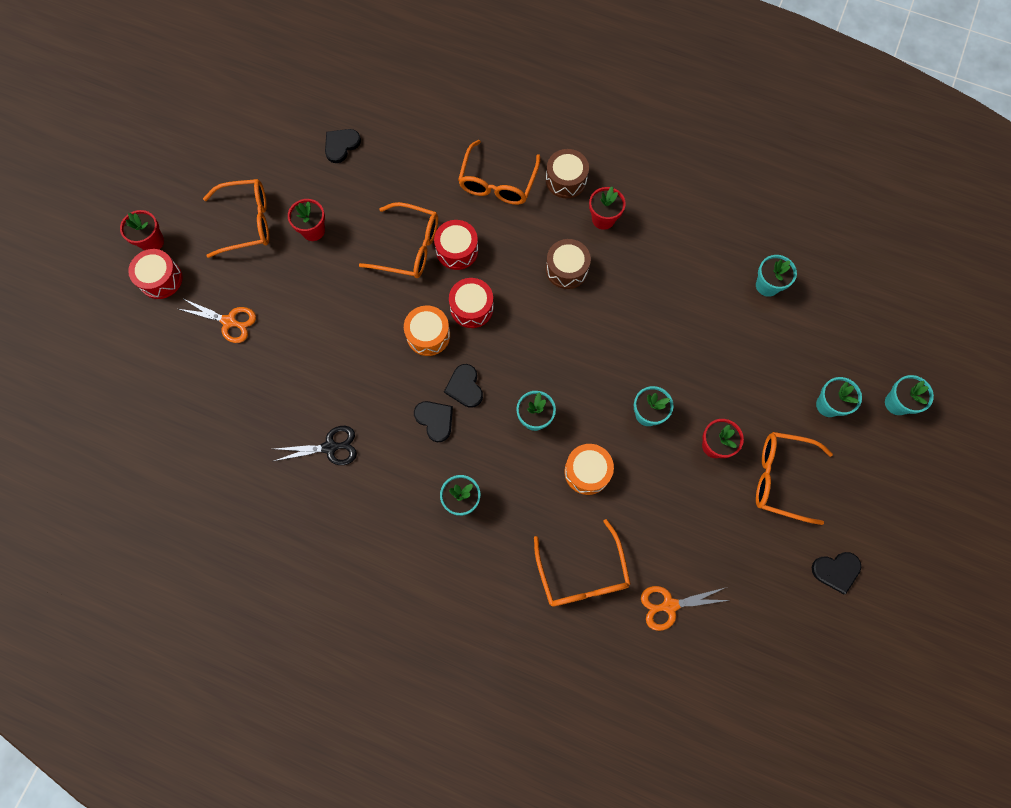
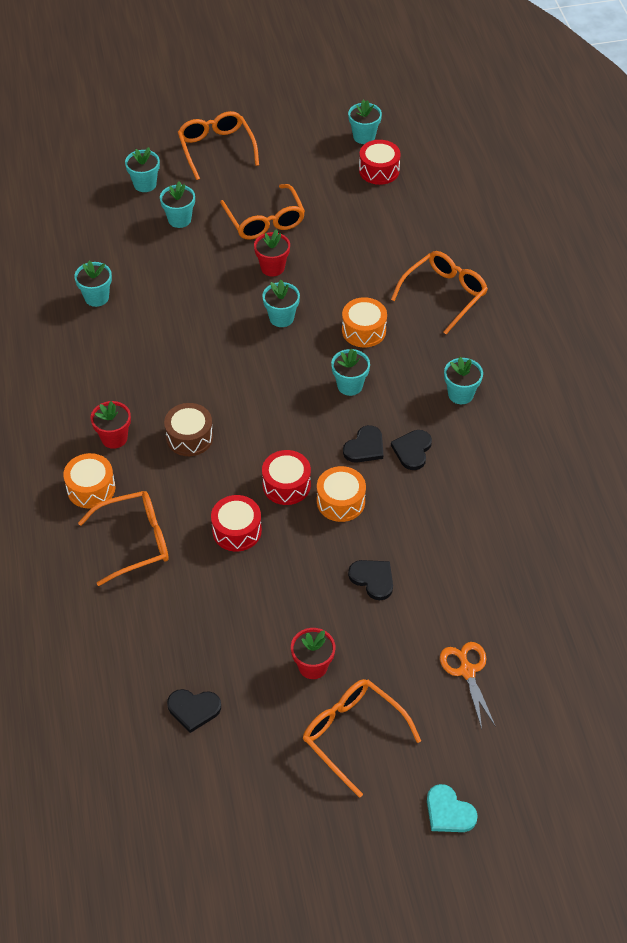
camera: 125 degrees left, 20 degrees down
(152, 242) = (449, 812): red flower pot -> turquoise heart
(160, 279) = (480, 769): red drum -> red drum (379, 170)
(330, 447) = (504, 509): black scissors -> none
(409, 247) = (265, 571): orange glasses -> orange glasses (216, 149)
(566, 180) = (91, 488): brown drum -> orange drum
(669, 605) = (419, 238): orange scissors -> none
(836, 571) = (309, 167): black heart -> black heart (373, 579)
(853, 659) = (364, 136): none -> turquoise flower pot

